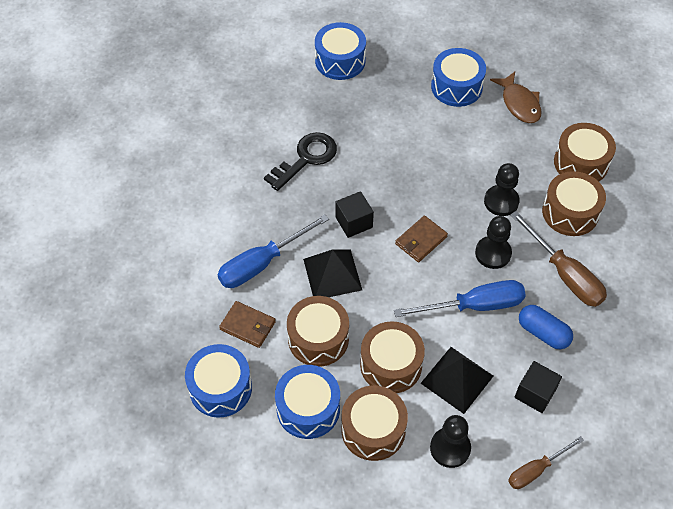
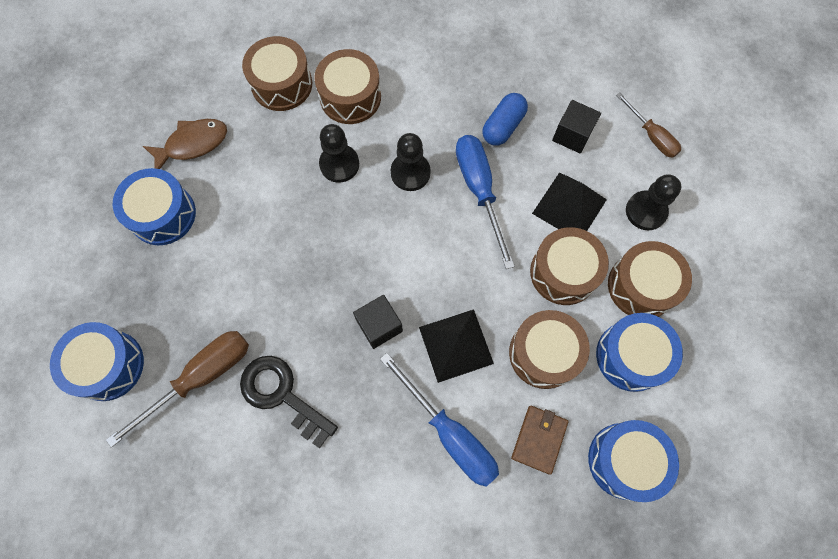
camera: 95 degrees left, 15 degrees up
(421, 240) = (399, 248): brown wallet -> none
(564, 274) = (430, 105): brown screwdriver -> brown screwdriver (200, 378)

